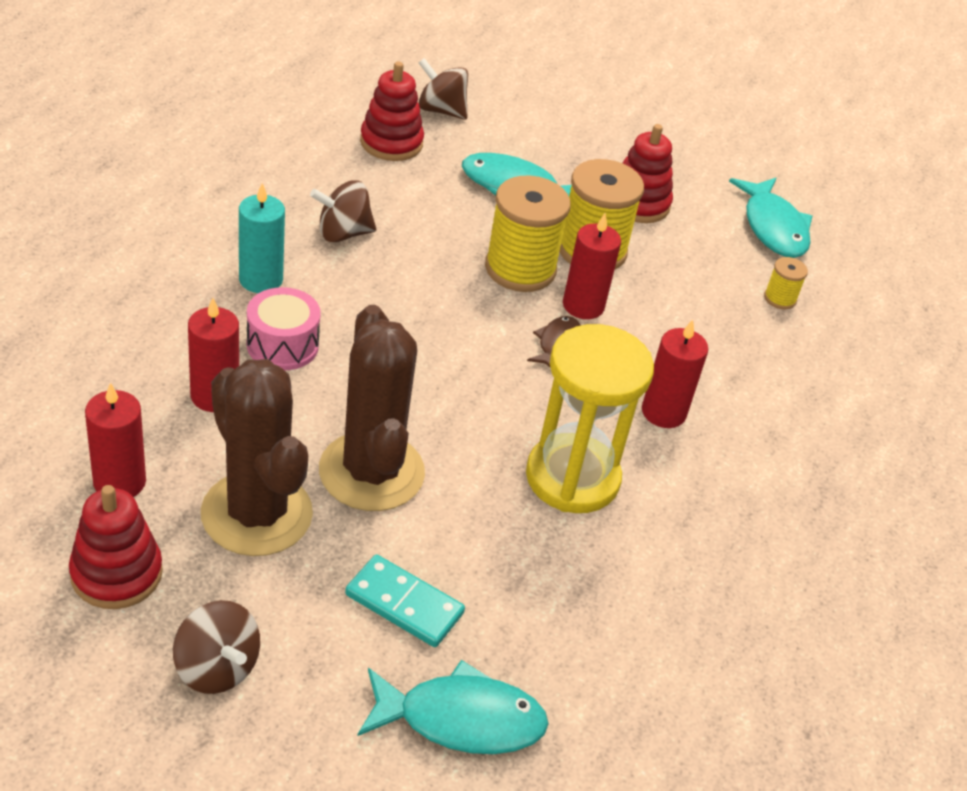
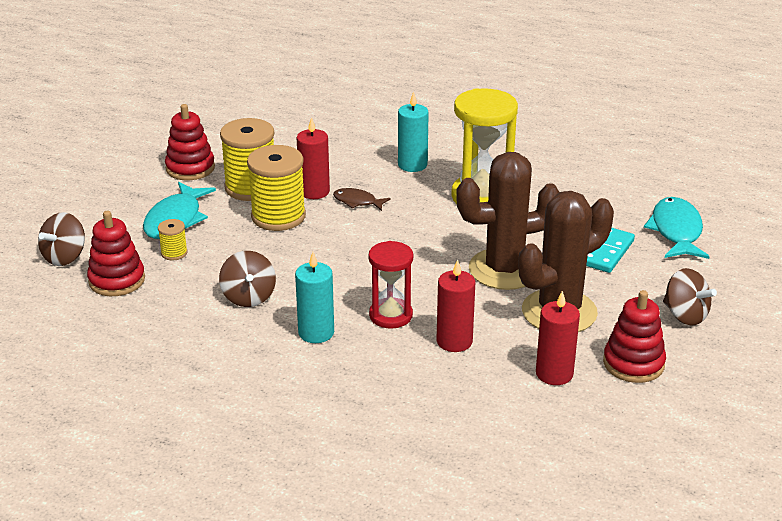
camera: 85 degrees left, 10 degrees down
(217, 668) = (685, 315): brown spinning top -> brown spinning top turned 90 degrees clockwise
(282, 345) = (390, 315): pink drum -> red hourglass
(663, 412) = (412, 165): red candle -> turquoise candle
(773, 227) = (211, 118): turquoise fish -> none
(780, 298) = (290, 120): yellow spool -> yellow spool (174, 253)

